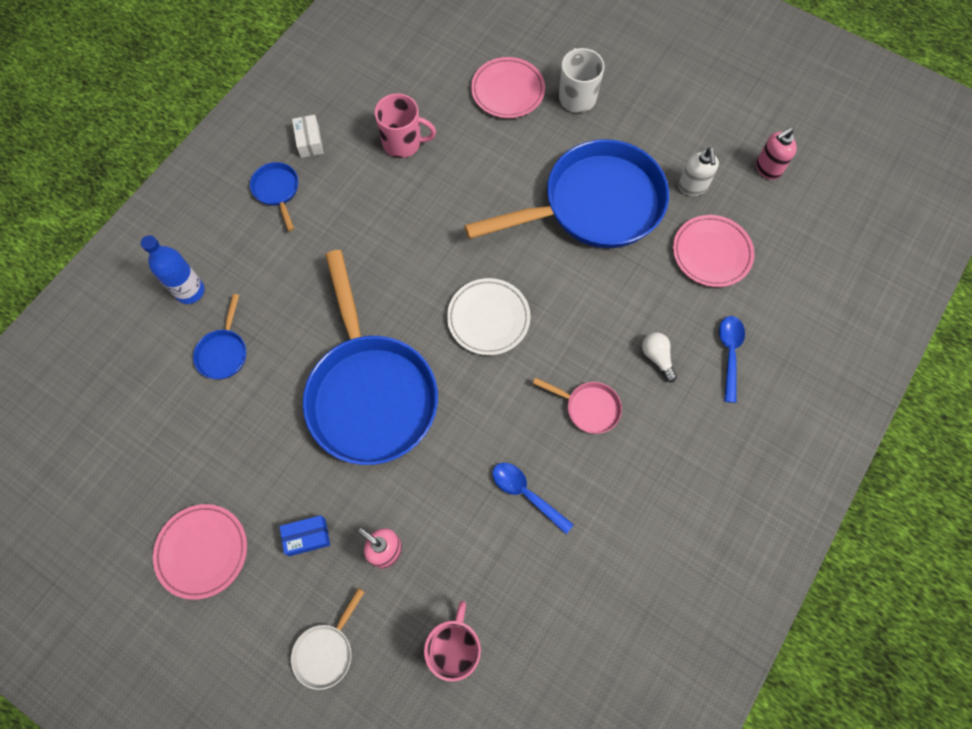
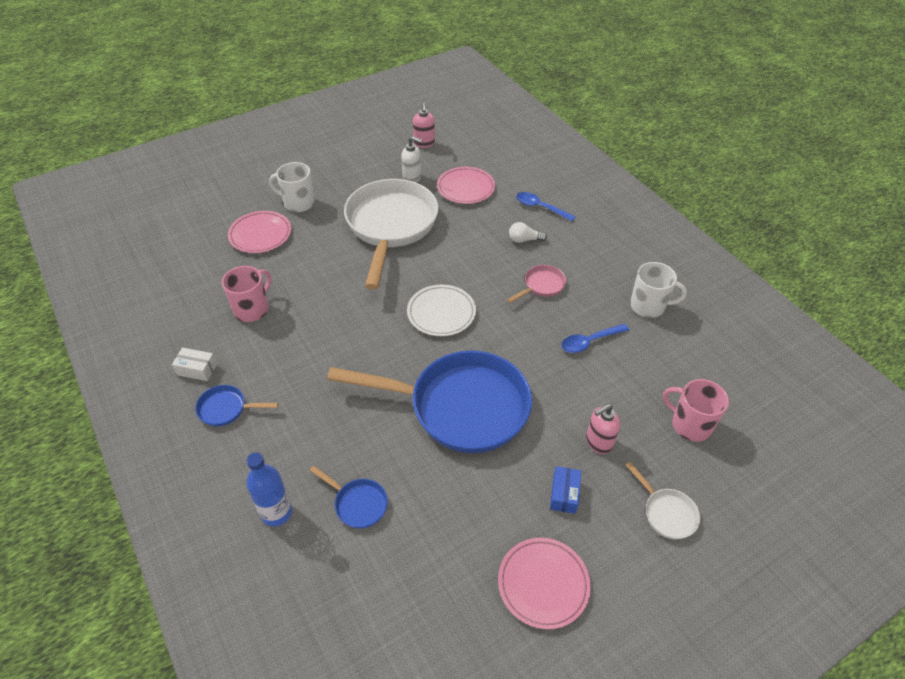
camera: 65 degrees left, 20 degrees down
(594, 205) = (390, 226): blue pan -> white pan
(622, 546) = (648, 306): none -> white mug

